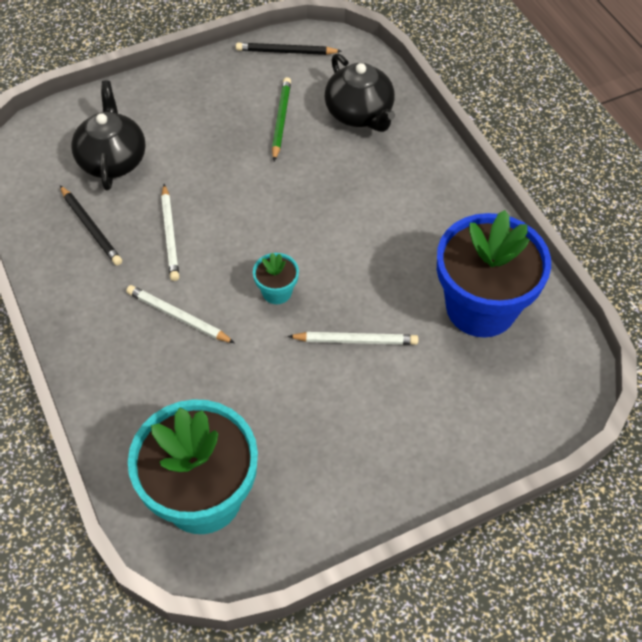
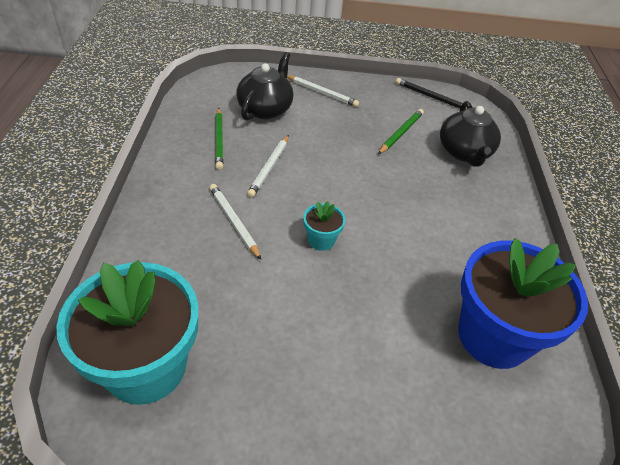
camera: 25 degrees right, 10 degrees down
(91, 228) = (219, 140): black pencil -> green pencil
(356, 341) = (362, 308): white pencil -> white pencil (322, 93)

